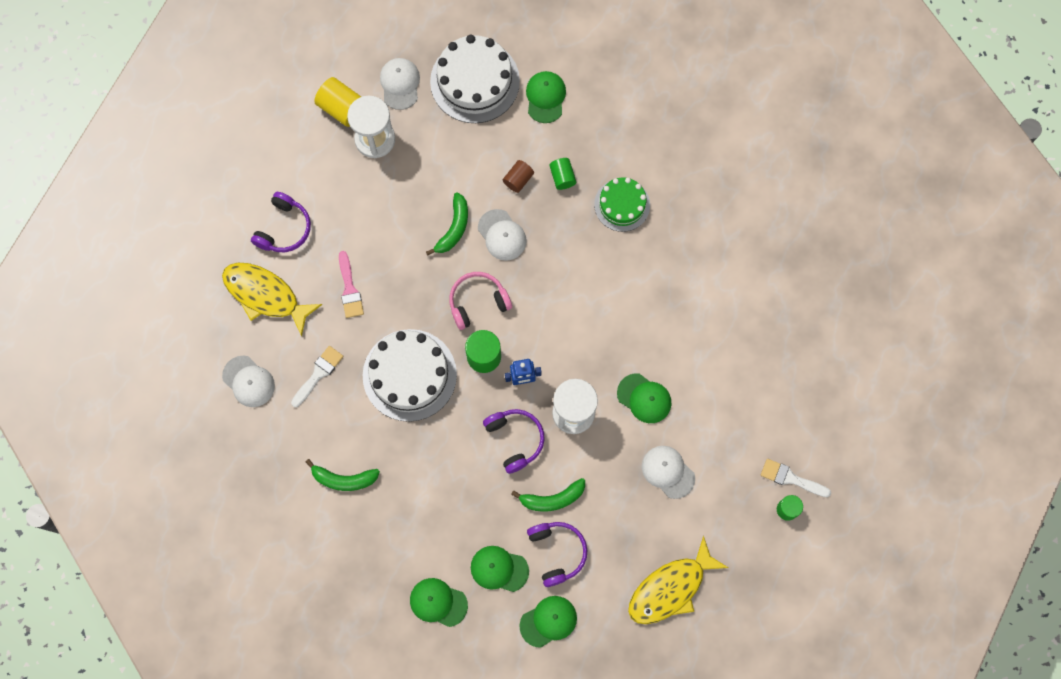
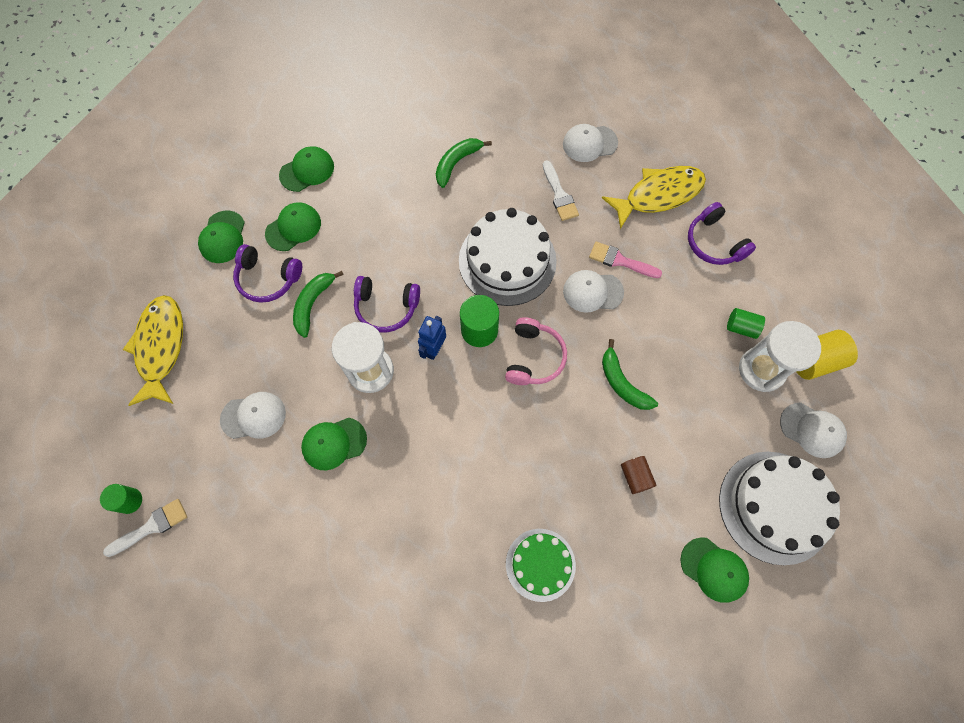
camera: 125 degrees right, 5 degrees down
(502, 235) = (586, 422): white cap -> white cap (592, 292)
(562, 177) = (610, 523): green cylinder -> green cylinder (741, 327)

